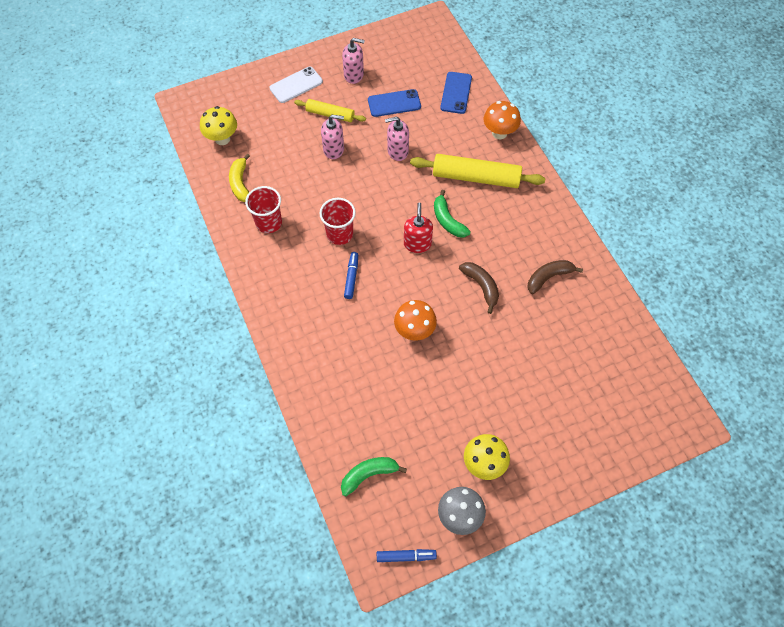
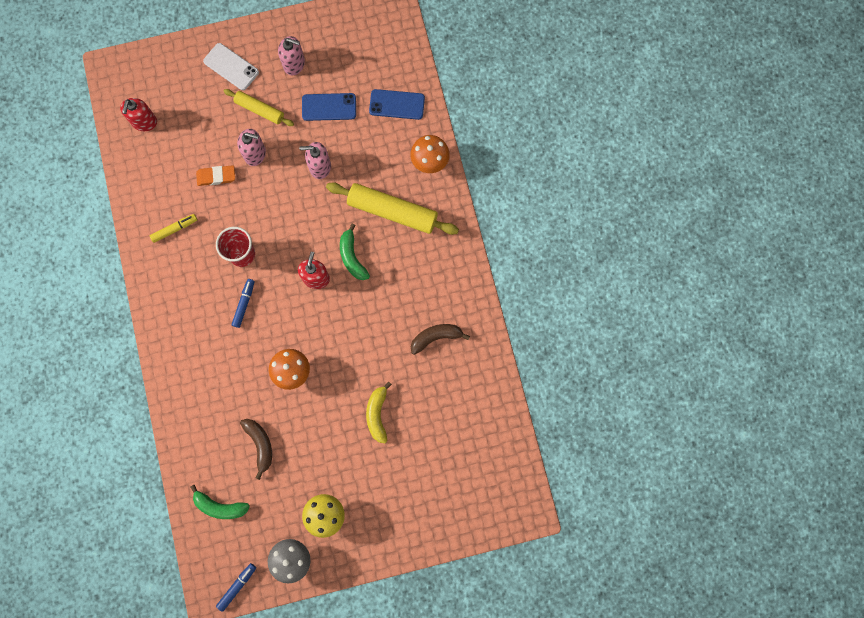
camera: 10 degrees right, 15 degrees up
(222, 139) = (144, 122): yellow mushroom -> red soap dispenser
(240, 183) = (154, 178): yellow banana -> yellow banana (377, 414)
(269, 223) = (174, 229): red cup -> yellow marker
(296, 85) = (231, 67): white phone -> white phone turned 60 degrees clockwise
(300, 173) = (216, 176): none -> orange eraser
(369, 475) = (220, 506): green banana -> green banana turned 150 degrees counterclockwise
(406, 556) = (237, 586): blue marker -> blue marker turned 60 degrees counterclockwise
(456, 93) = (397, 104): blue phone -> blue phone turned 75 degrees clockwise
(481, 286) = (367, 336): brown banana -> brown banana (260, 444)

